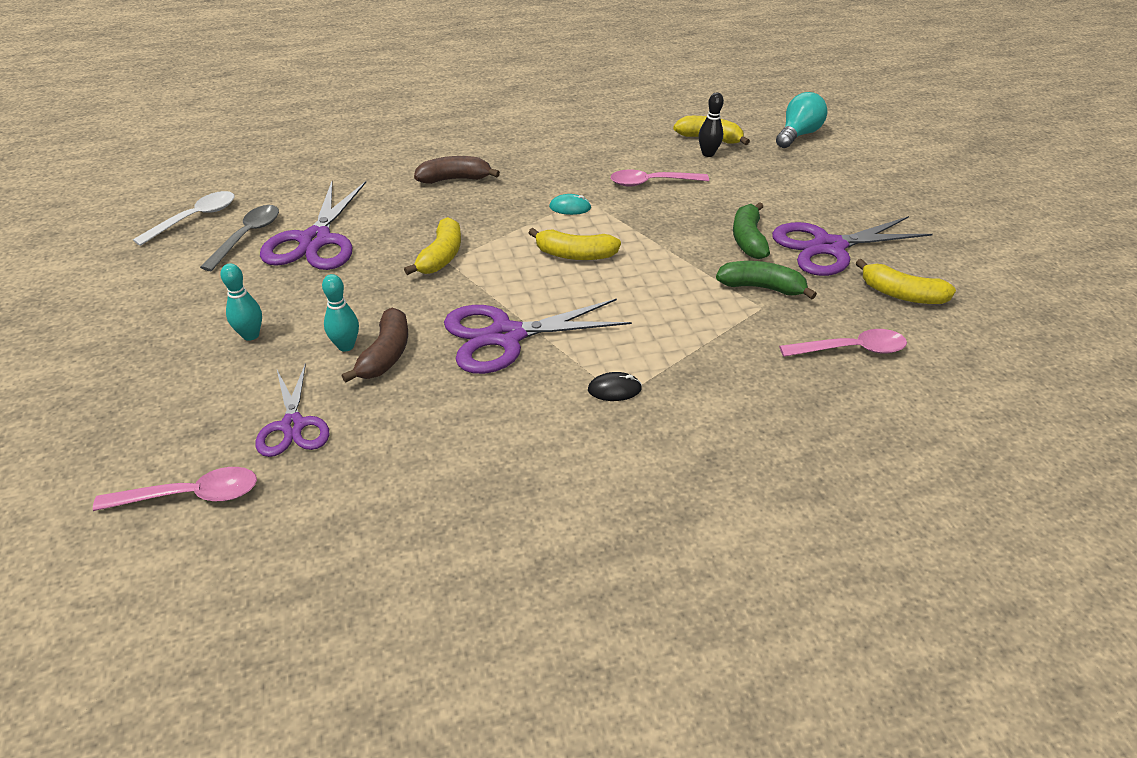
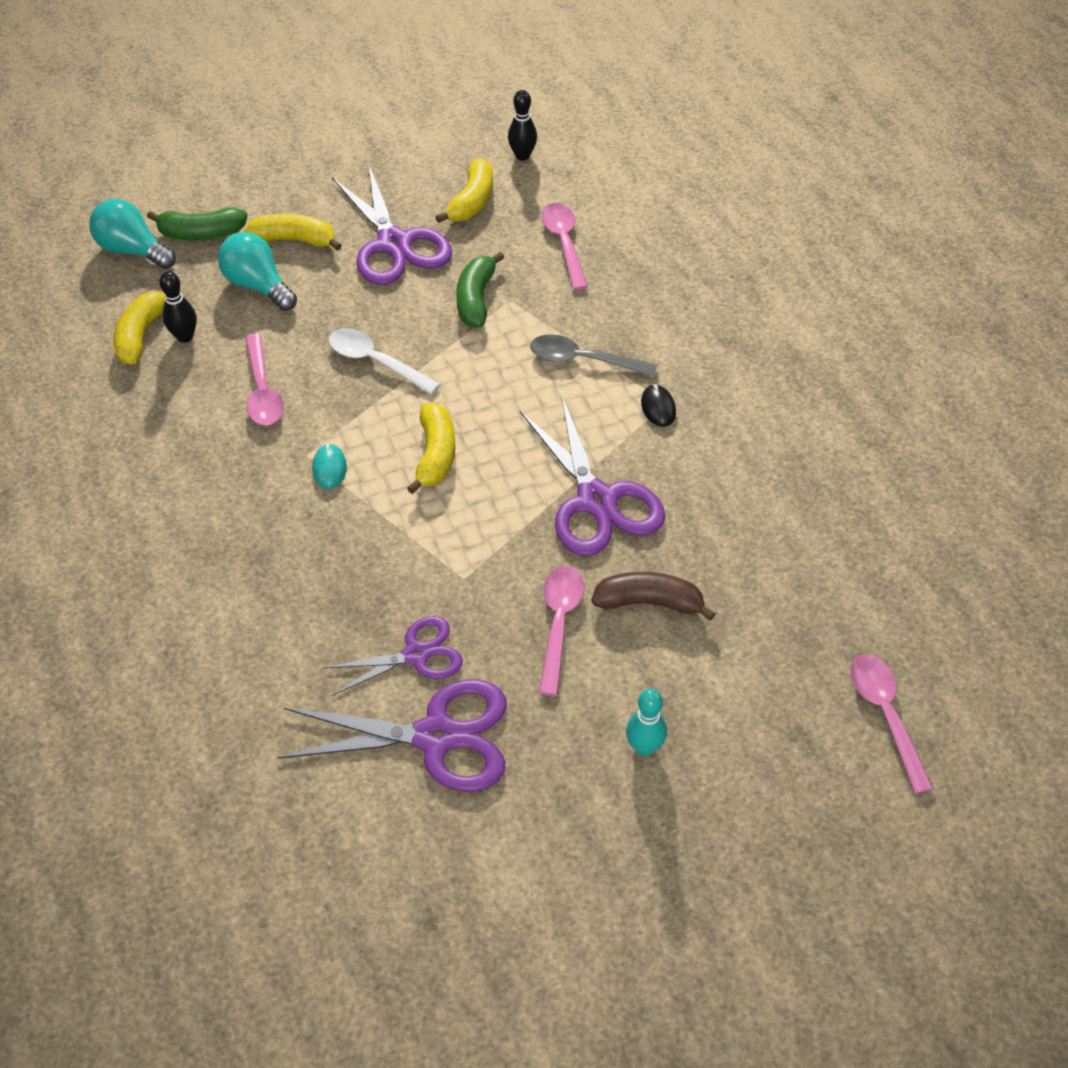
camera: 95 degrees left, 10 degrees up
(195, 218) = (394, 920): white spoon -> white spoon (375, 361)
(247, 236) = (435, 827): grey spoon -> grey spoon (583, 360)
(292, 426) = (774, 658): purple scissors -> purple scissors (416, 655)
(346, 346) = (643, 644): turquoise bowling pin -> none
(386, 303) = (559, 623): none -> pink spoon
(441, 256) = (455, 586): yellow banana -> yellow banana (294, 240)
(454, 179) = (261, 605): brown banana -> none
(748, 239) = (386, 306): green banana -> green banana (201, 233)
(765, 182) = (258, 286): none -> turquoise light bulb
(987, 333) = (522, 156): none -> black bowling pin

